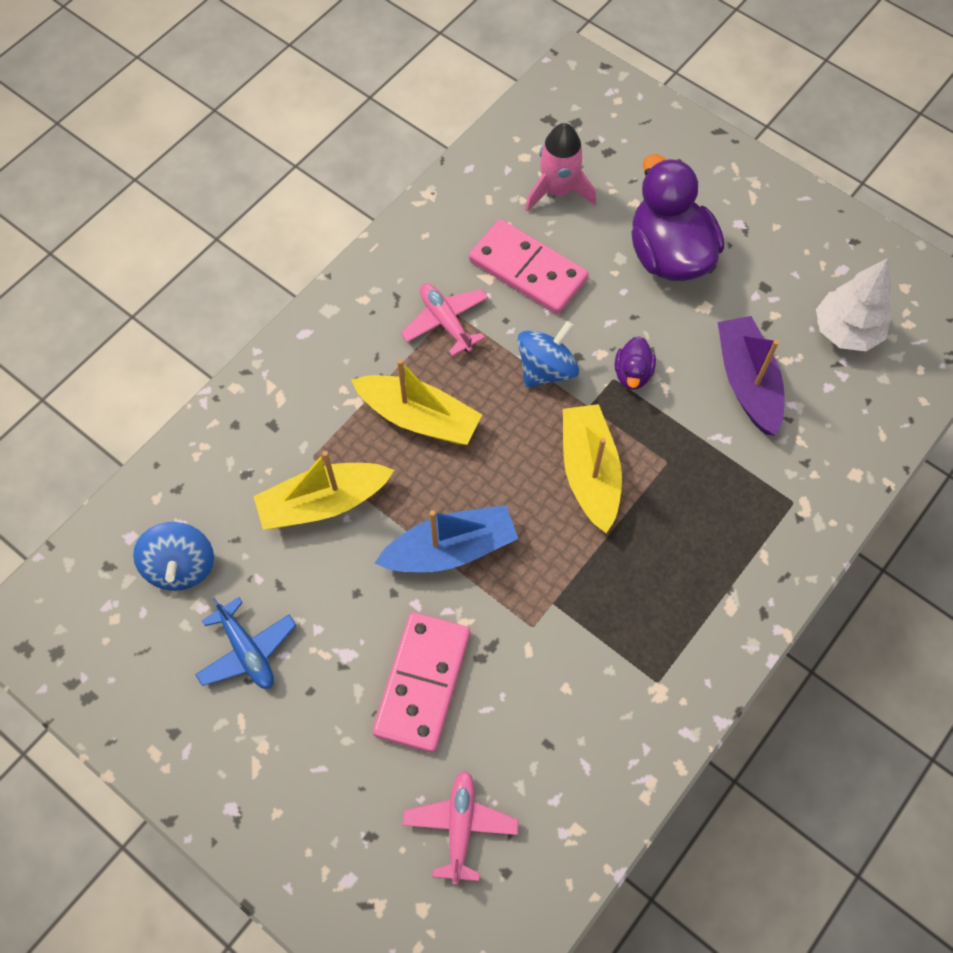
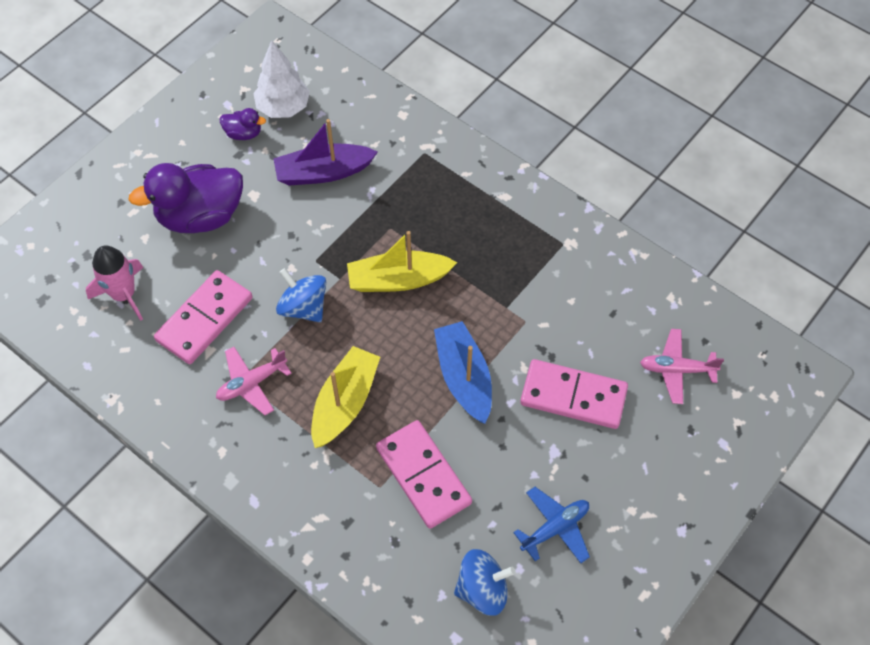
camera: 90 degrees left, 5 degrees down
(323, 503) = (423, 476): yellow boat -> pink domino
(632, 374) = (311, 247): purple duck -> purple duck (243, 133)

